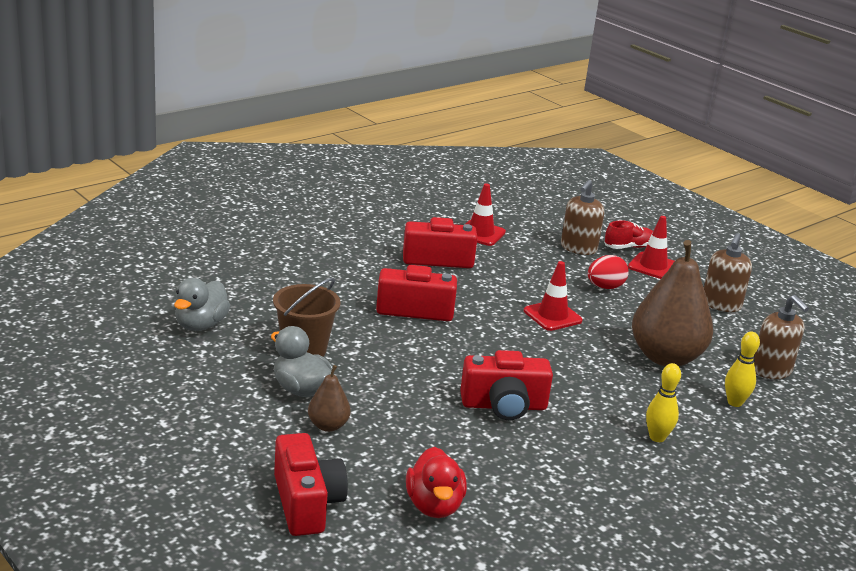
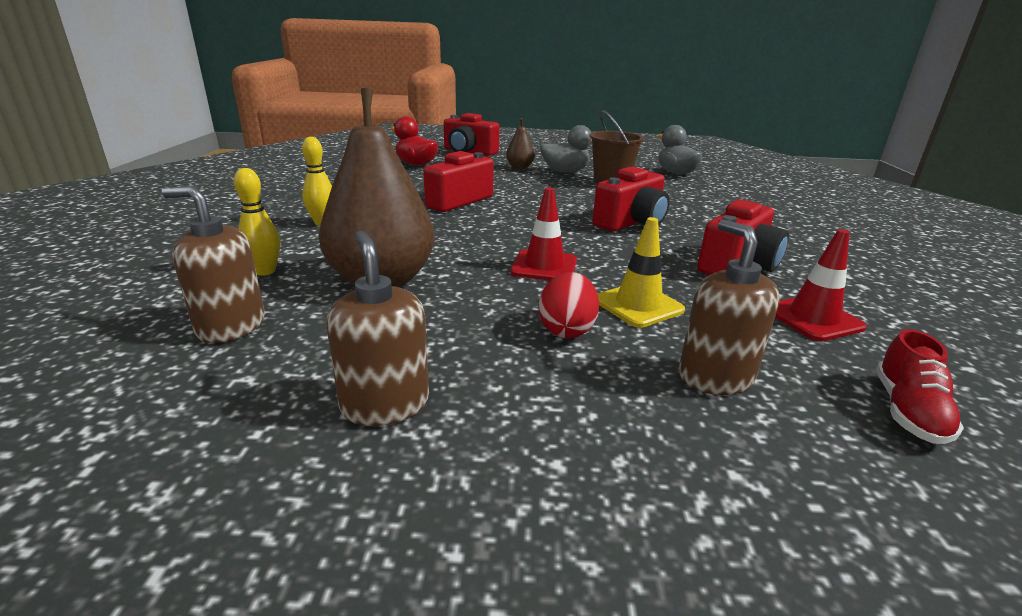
camera: 135 degrees right, 0 degrees up
(547, 276) = (638, 305): none -> yellow traffic cone
(629, 247) = (686, 443): red shoe -> red shoe (908, 411)
(653, 266) = (583, 420): red traffic cone -> none

